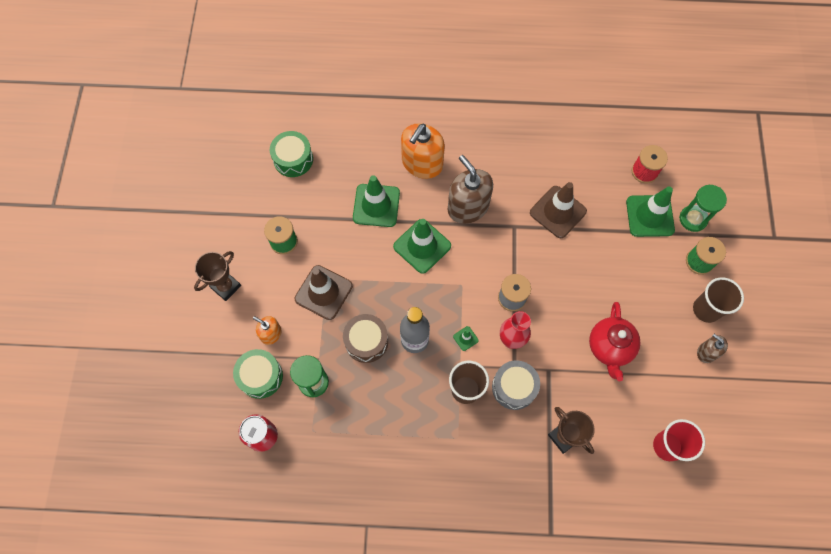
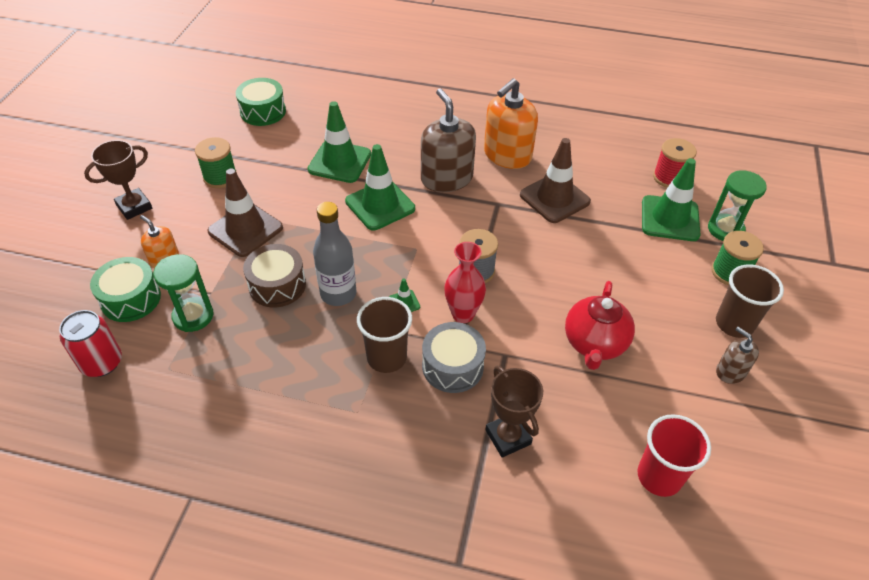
camera: 10 degrees right, 20 degrees down
(422, 163) = (405, 134): orange soap dispenser -> orange soap dispenser (507, 155)

